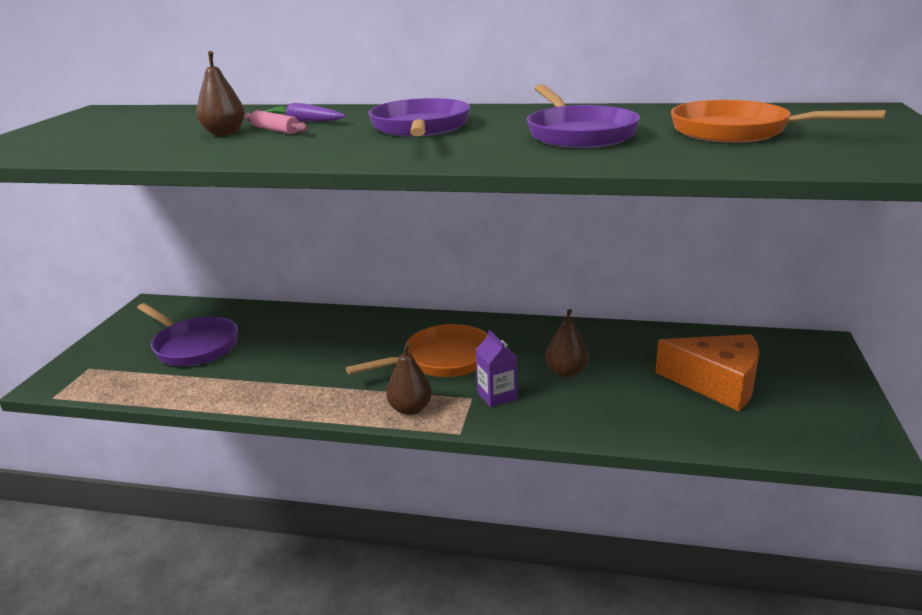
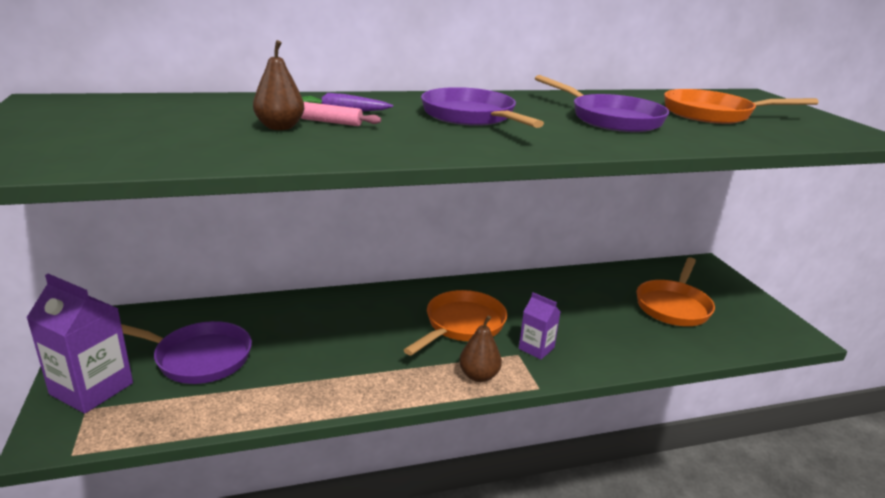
camera: 30 degrees left, 0 degrees up
(104, 354) = (91, 388): none -> purple carton
(566, 372) = (568, 317): brown pear -> none
(717, 383) = (673, 306): orange cheese -> orange pan

